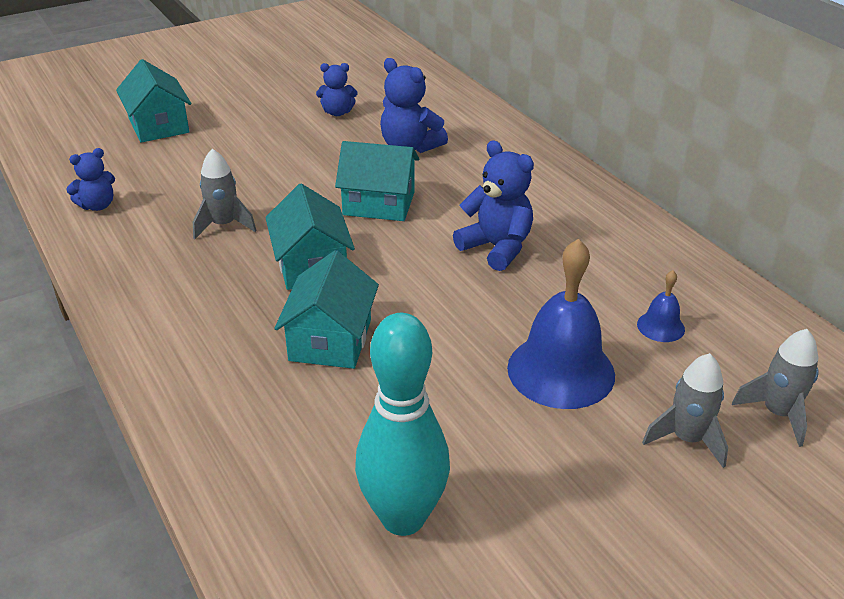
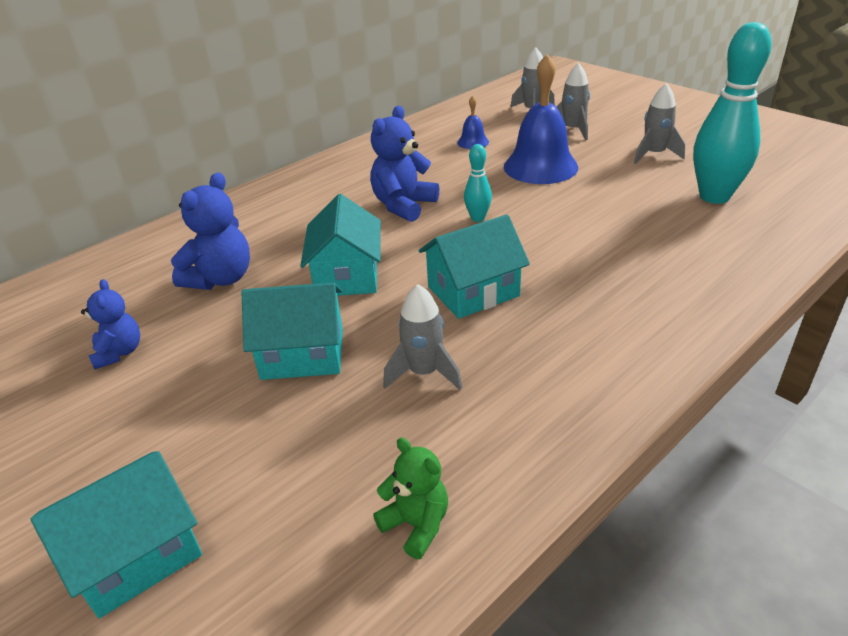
camera: 100 degrees left, 0 degrees up
(97, 205) = (416, 524): blue teddy bear -> green teddy bear
(330, 340) = (573, 257): turquoise house -> turquoise house (302, 354)
(445, 292) = (477, 218): none -> turquoise bowling pin
(565, 505) = (654, 154): none -> grey rocket

